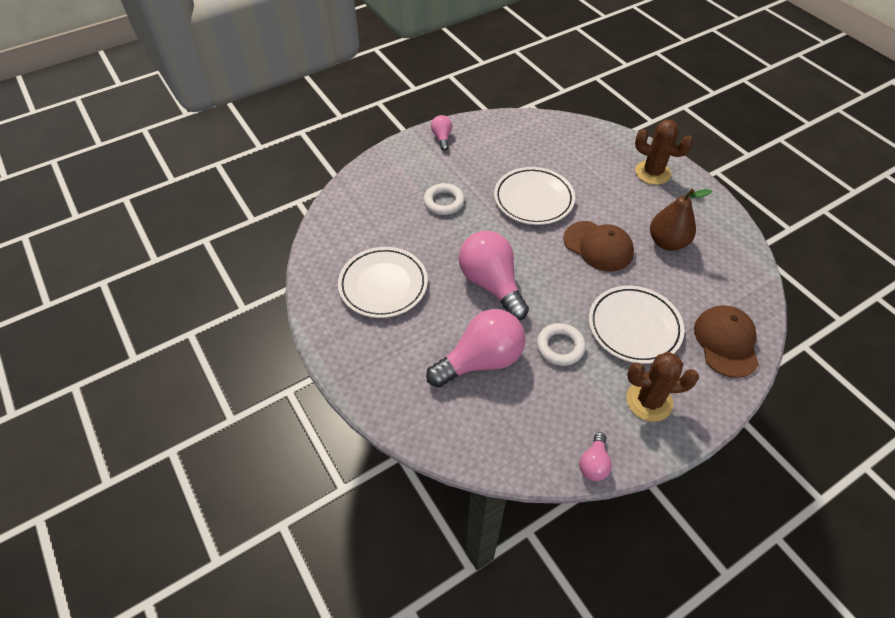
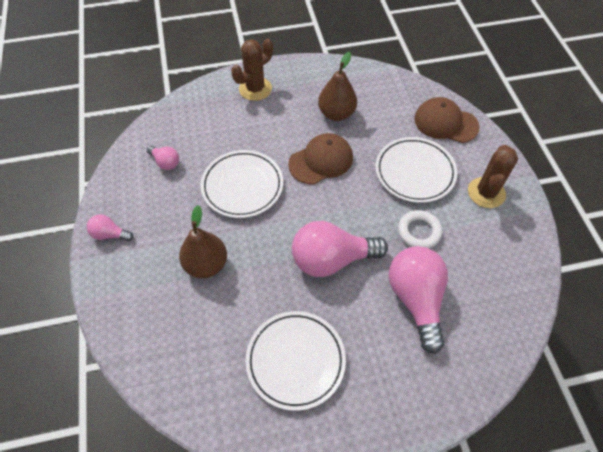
camera: 70 degrees left, 5 degrees up
(444, 202) = (206, 264): white ring -> brown pear
(594, 464) = (534, 252): pink light bulb -> pink light bulb (165, 162)

